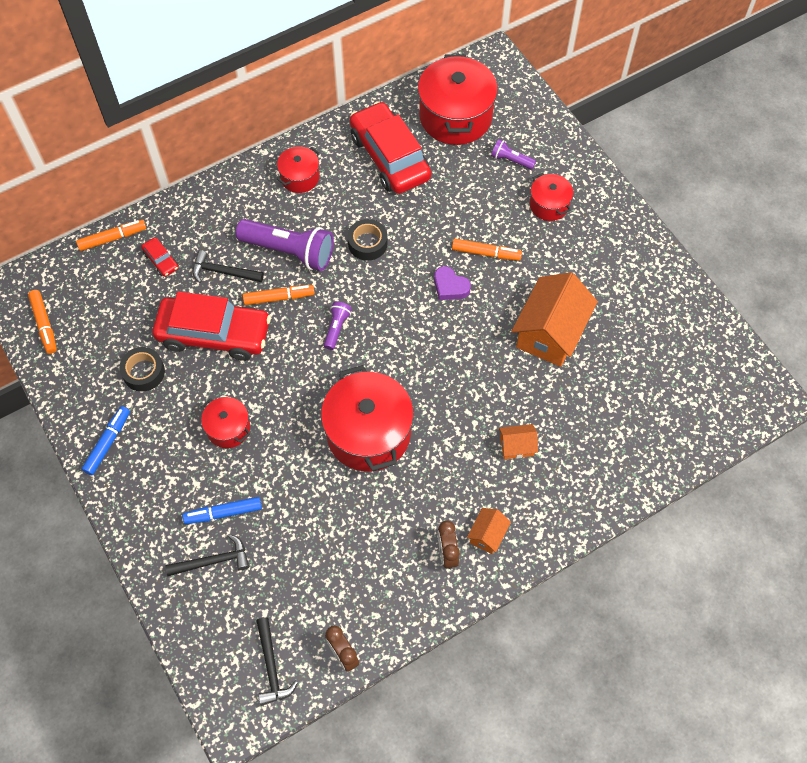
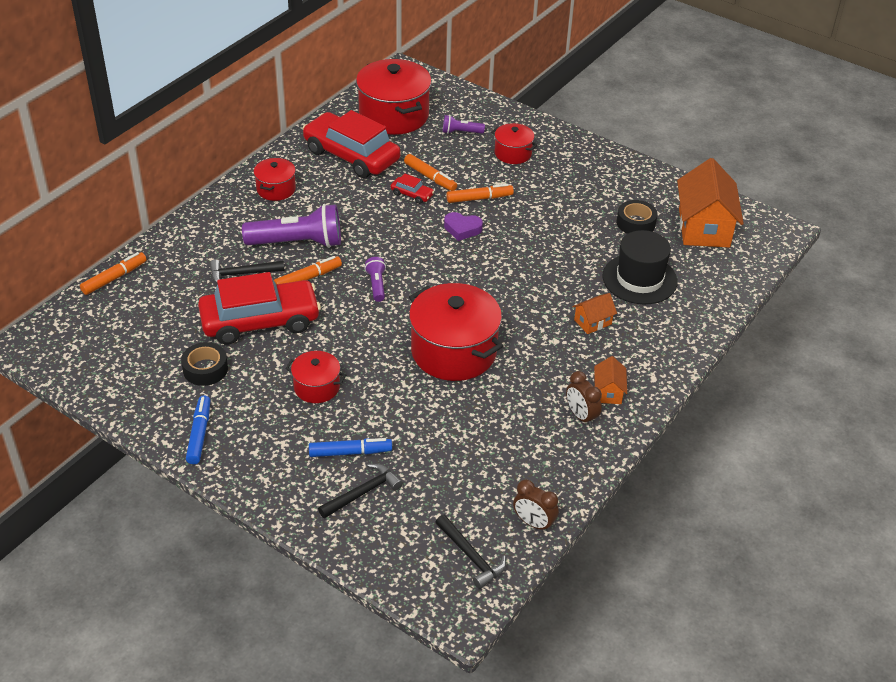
camera: 25 degrees left, 20 degrees down
(44, 324) = (78, 362): orange marker -> orange marker (430, 177)
(161, 260) = (174, 281): red car -> red car (412, 194)
(223, 513) = (350, 452): blue marker -> blue marker turned 150 degrees counterclockwise
(367, 243) = (368, 219): black tape -> black tape (635, 223)
(550, 333) = (570, 237): orange house -> orange house (704, 227)
(591, 410) = (639, 279): none -> black hat

